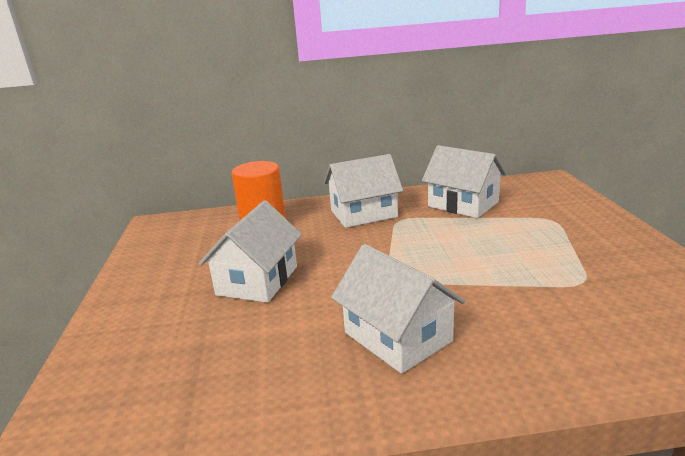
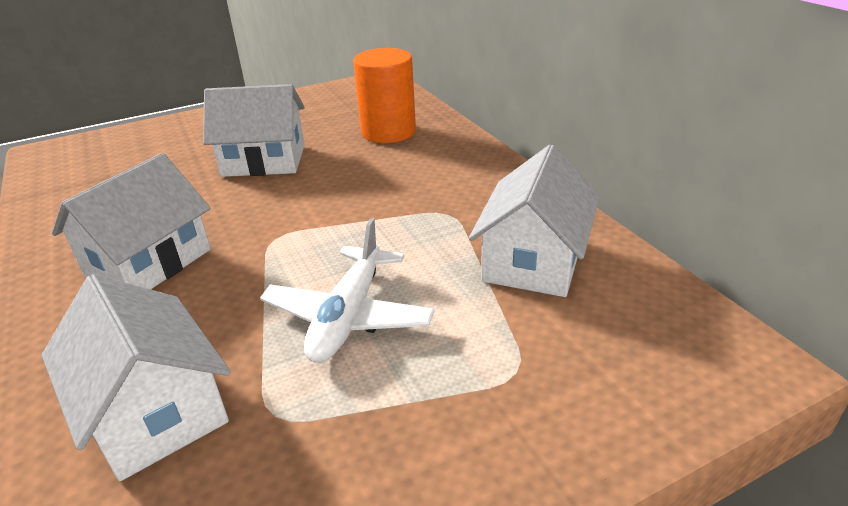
camera: 70 degrees right, 10 degrees up
(363, 214) = (453, 183): white house -> white house (155, 410)
(498, 256) = (349, 316): none -> white plane

